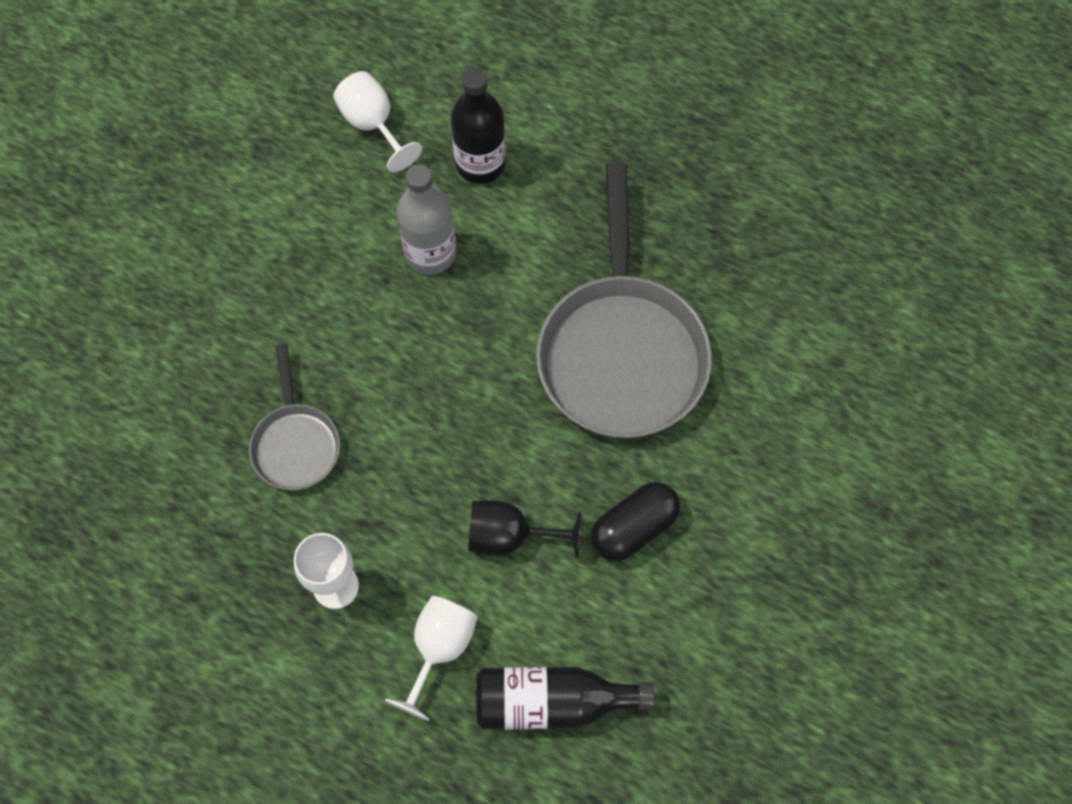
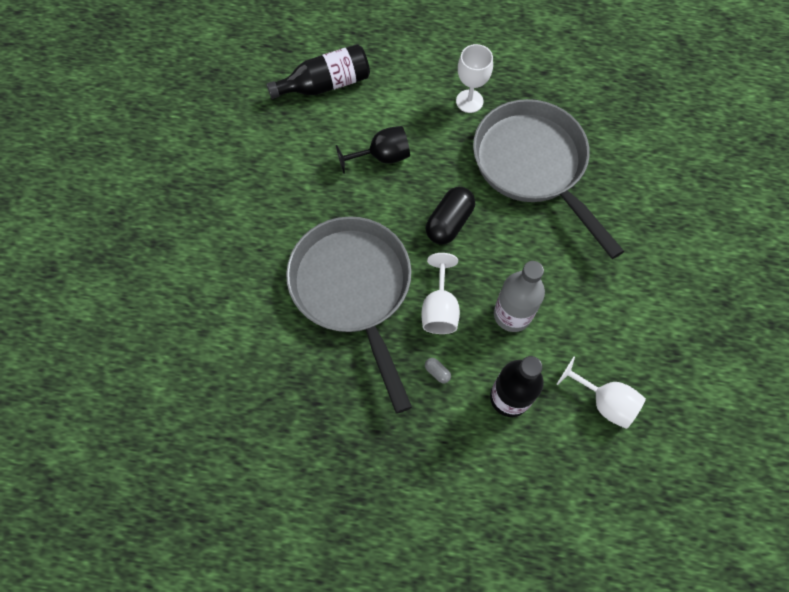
camera: 160 degrees right, 0 degrees up
(296, 444) = (533, 166): grey pan -> grey pan, size x1.96
(439, 648) = (397, 90): white goblet -> white goblet (439, 309)
(554, 218) = (437, 372): none -> grey capsule
(634, 528) = (309, 184): black capsule -> black capsule (449, 222)

